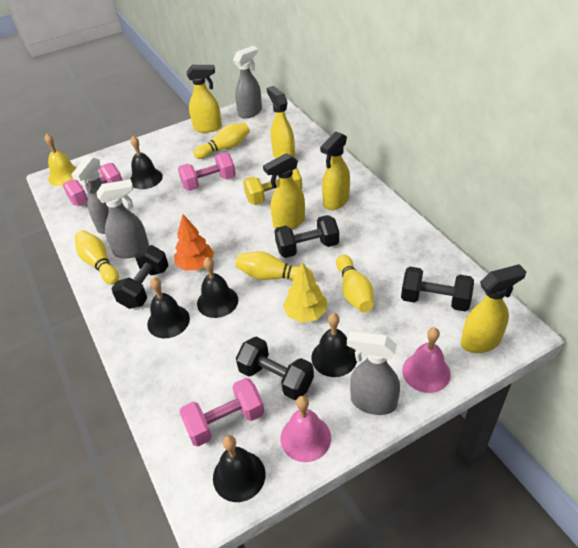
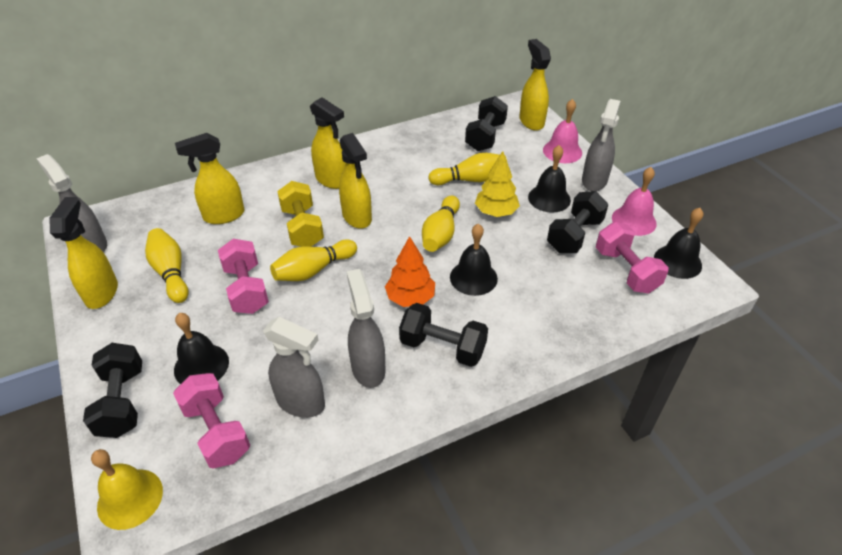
camera: 90 degrees left, 0 degrees up
(99, 264) = (388, 406): yellow bowling pin -> yellow bowling pin (313, 270)
(168, 321) = (500, 320): black bell -> none
(307, 247) = (401, 205): black dumbbell -> black dumbbell (122, 402)

